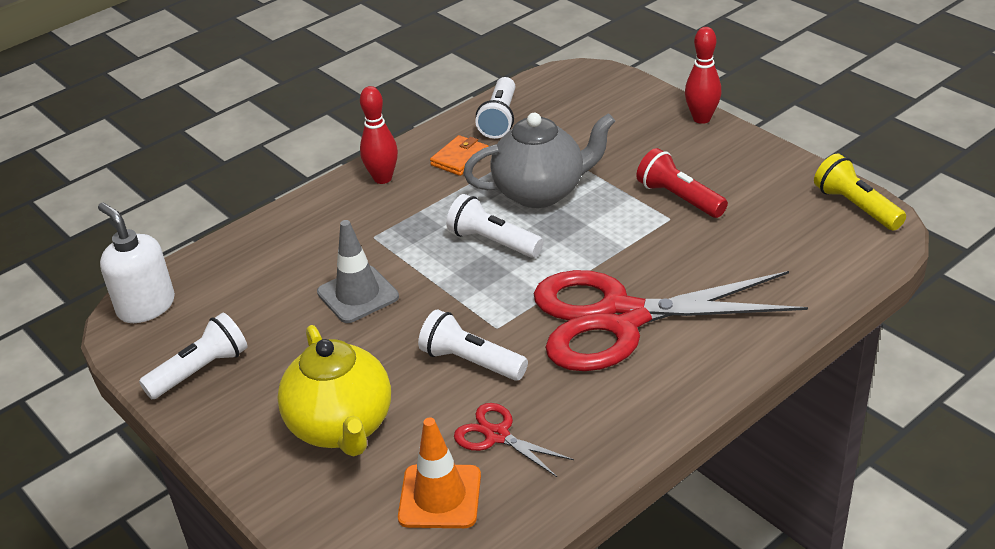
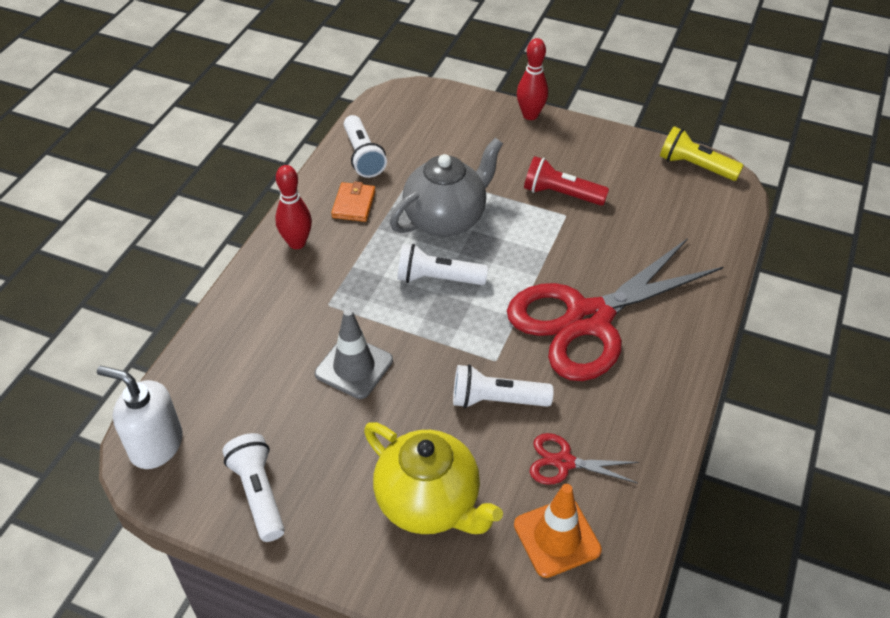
camera: 30 degrees left, 10 degrees up
(200, 370) = (258, 493): white flashlight -> white flashlight turned 45 degrees counterclockwise

